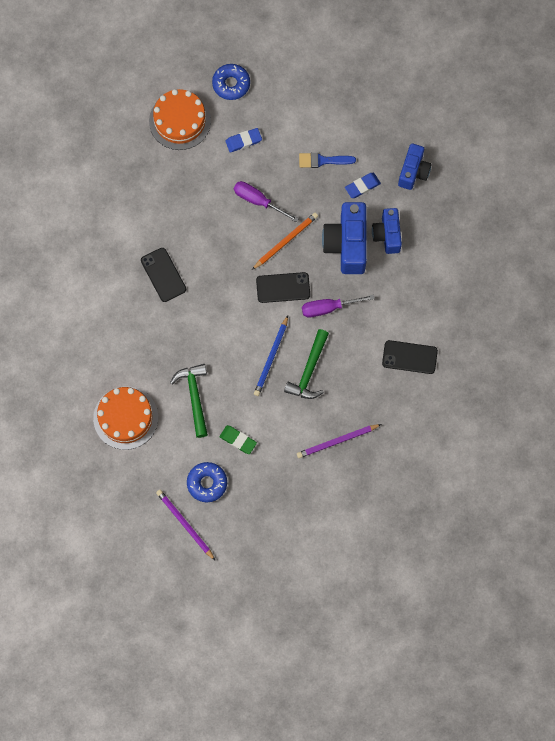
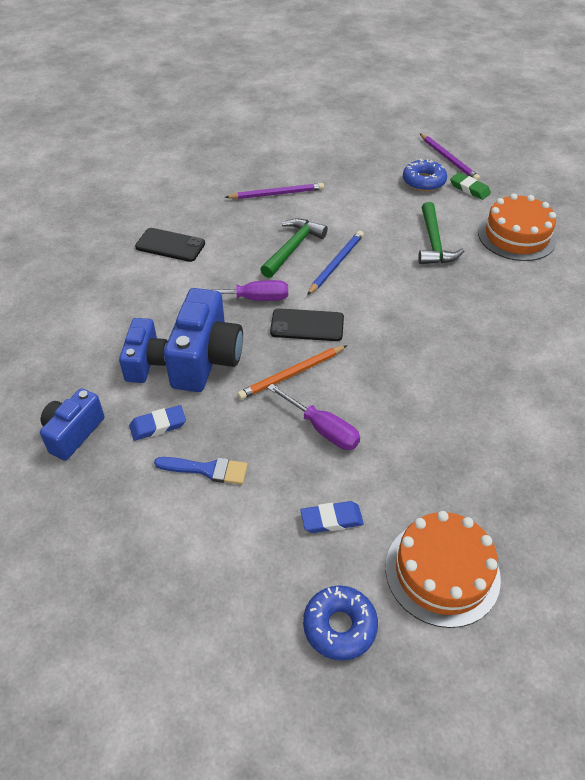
camera: 170 degrees left, 25 degrees down
(163, 275) = (472, 359): black phone -> none
(238, 440) = (386, 206): green eraser -> green eraser (469, 189)

